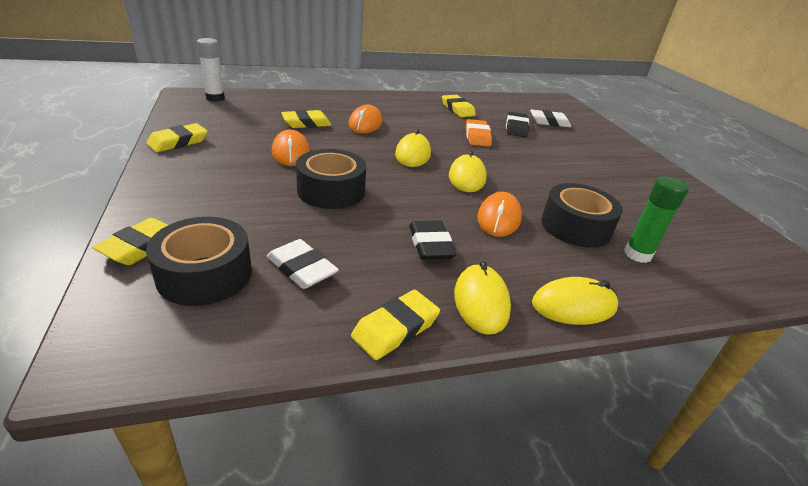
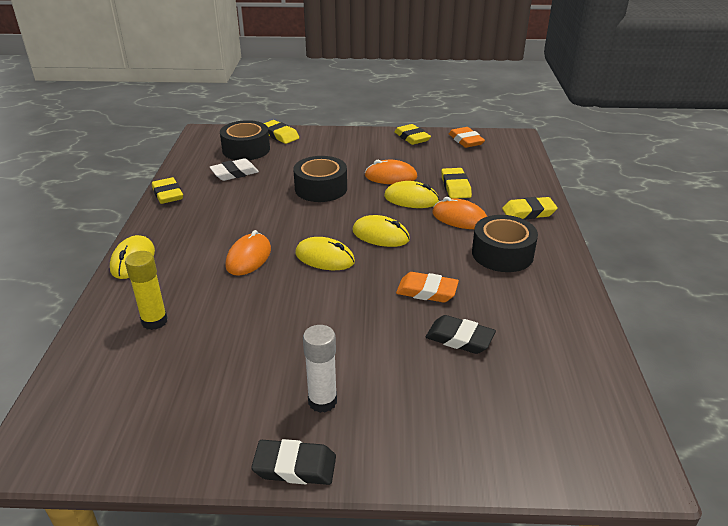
camera: 110 degrees right, 0 degrees up
(193, 115) = (466, 140): none -> orange eraser
(215, 98) = (511, 148): white glue stick -> white glue stick (322, 401)
(430, 245) = (232, 218): black eraser -> black eraser (295, 466)
(457, 109) = (525, 297): yellow eraser -> yellow eraser (528, 212)
(481, 302) = (165, 225): yellow mouse -> yellow mouse (411, 199)
(498, 218) = (249, 257): orange mouse -> orange mouse turned 75 degrees clockwise
(549, 122) = (491, 390): white eraser -> none
(575, 227) = (213, 299): black tape -> black tape (502, 254)
(637, 254) = (154, 321): green glue stick -> yellow glue stick

